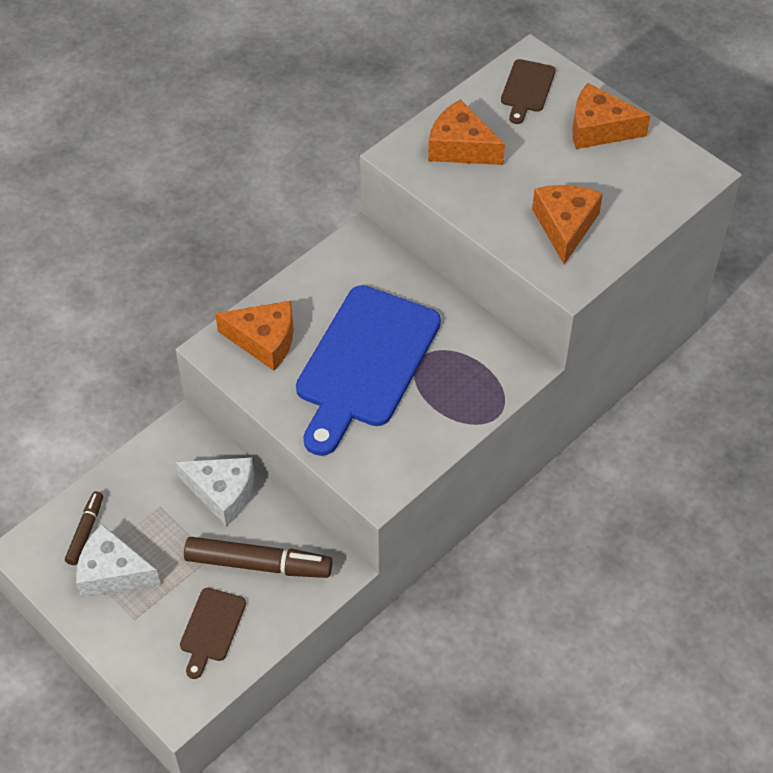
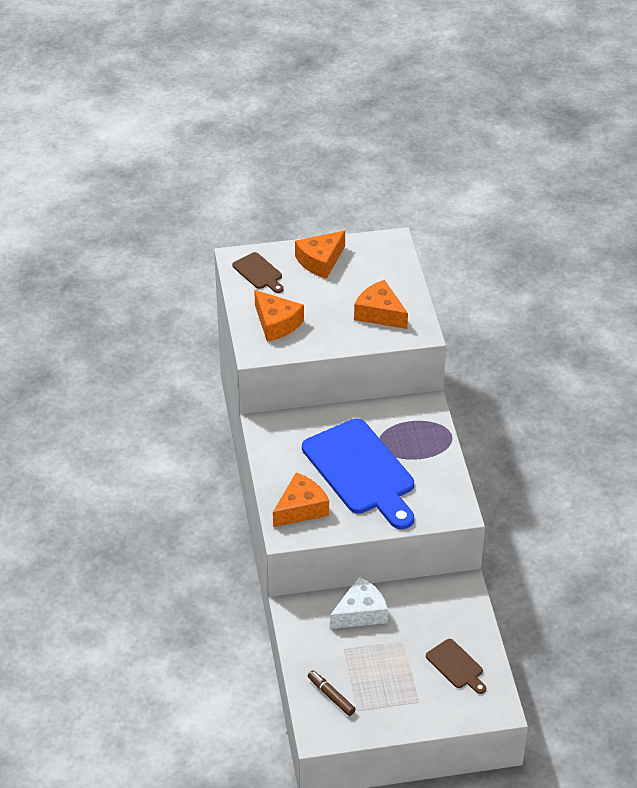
camera: 55 degrees left, 10 degrees down
(112, 572) = (374, 696): white cheese -> none
(258, 564) = (428, 621): brown marker -> none
(460, 147) = (276, 323): orange cheese -> orange cheese turned 105 degrees counterclockwise

